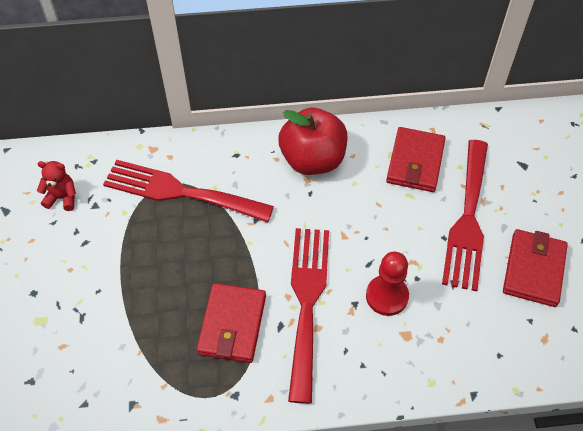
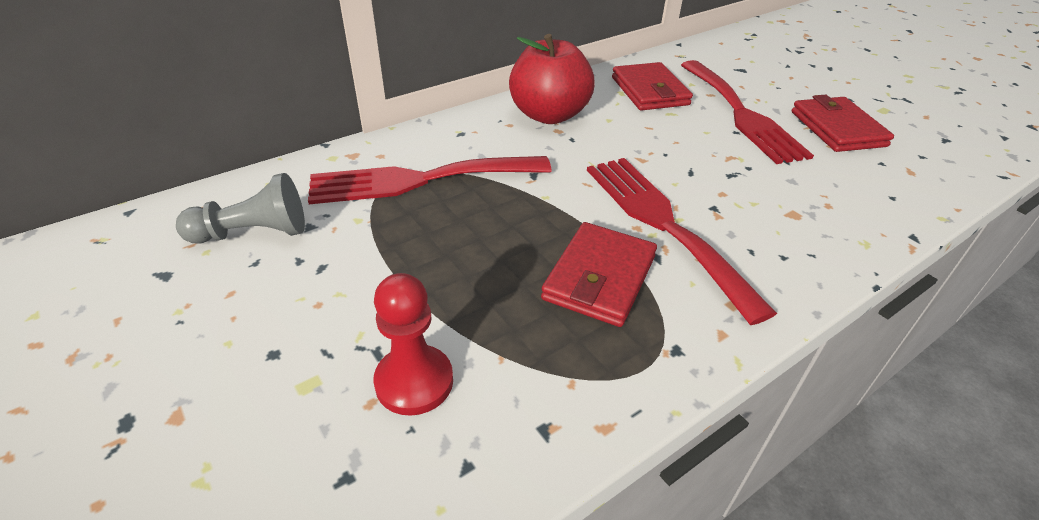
camera: 30 degrees left, 15 degrees down
(62, 198) = (253, 233): red teddy bear -> grey pawn
(232, 325) = (599, 277): red wallet -> red wallet turned 45 degrees clockwise
(387, 296) = (738, 190): red pawn -> red pawn (414, 381)

